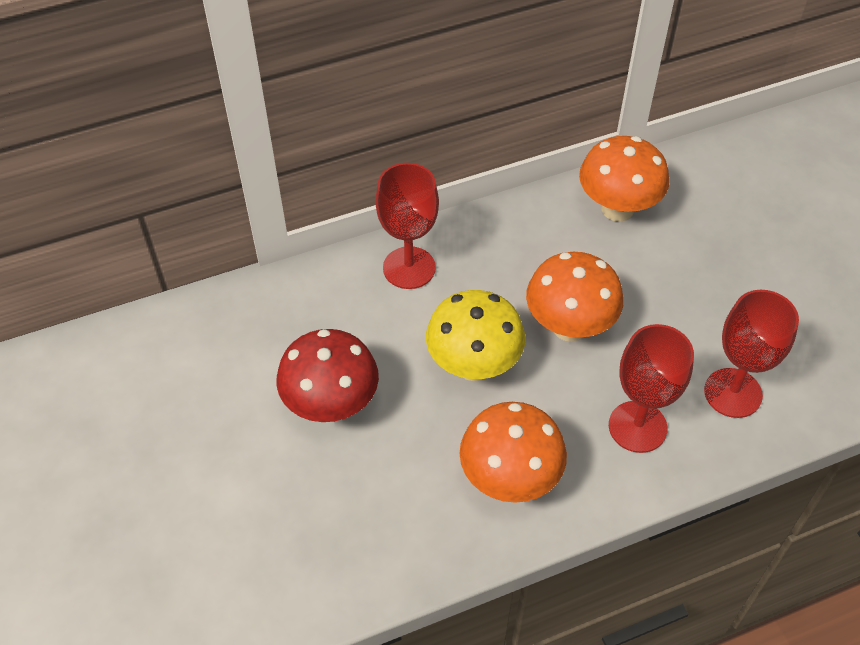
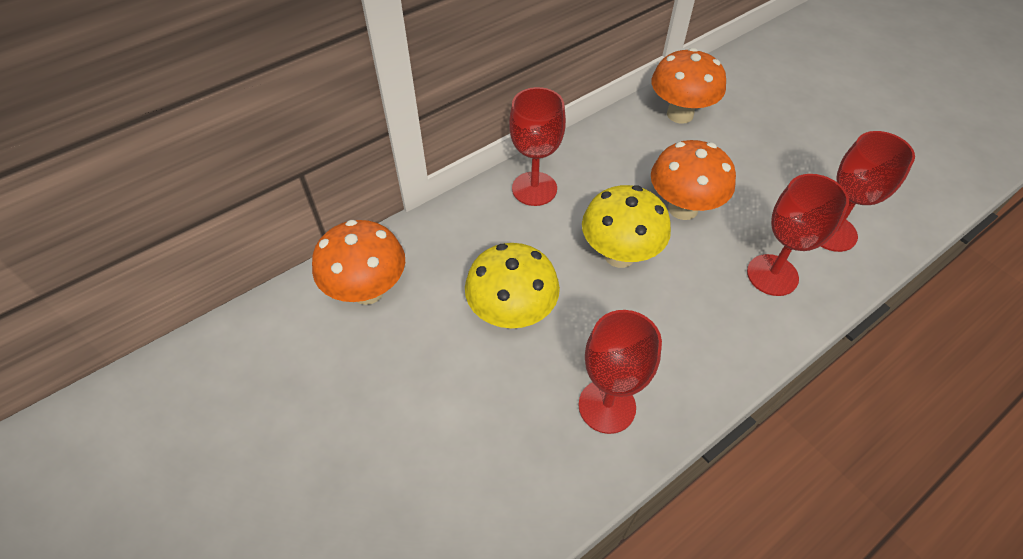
camera: 15 degrees left, 0 degrees up
(331, 405) = (512, 314): red mushroom -> yellow mushroom
(393, 525) = (607, 406): none -> red goblet
(509, 479) = (689, 342): orange mushroom -> orange mushroom (368, 291)

